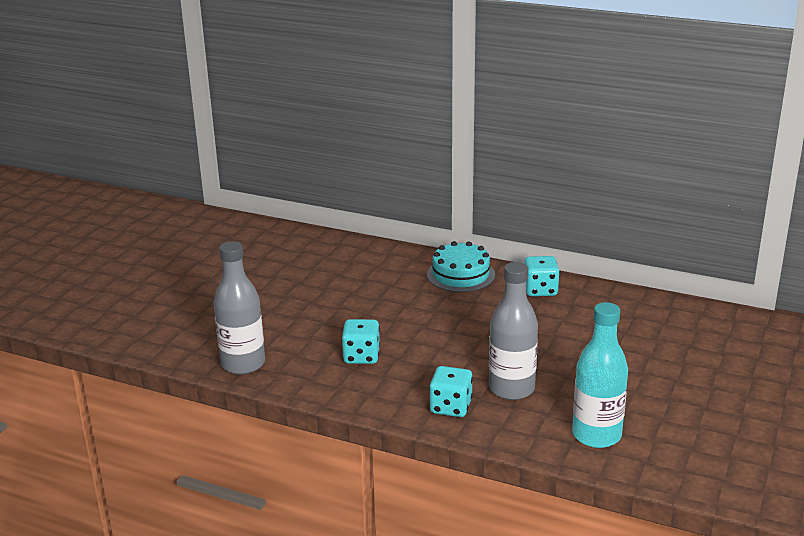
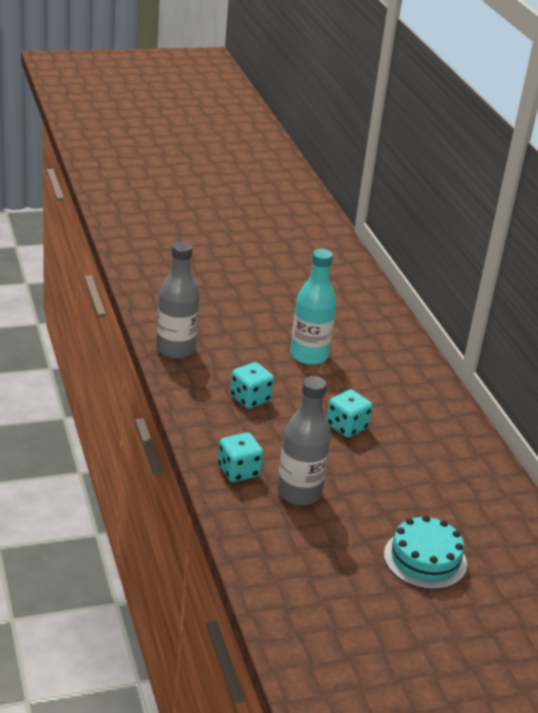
camera: 45 degrees right, 5 degrees up
(461, 275) = (427, 398): turquoise cake -> turquoise cake (425, 559)
(540, 290) = (462, 451): turquoise dice -> turquoise dice (346, 427)
(596, 435) = (290, 565): turquoise bottle -> turquoise bottle (309, 355)

